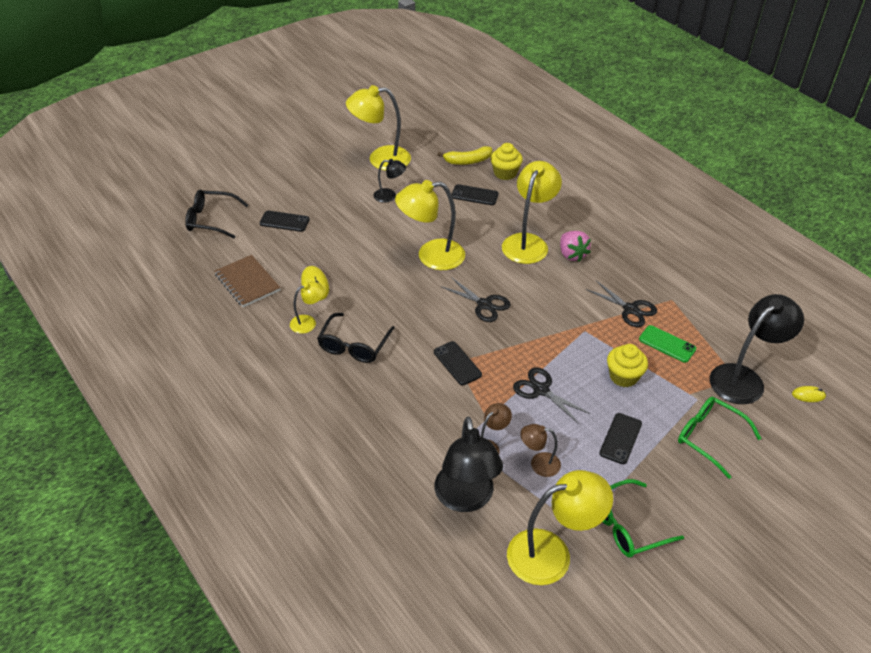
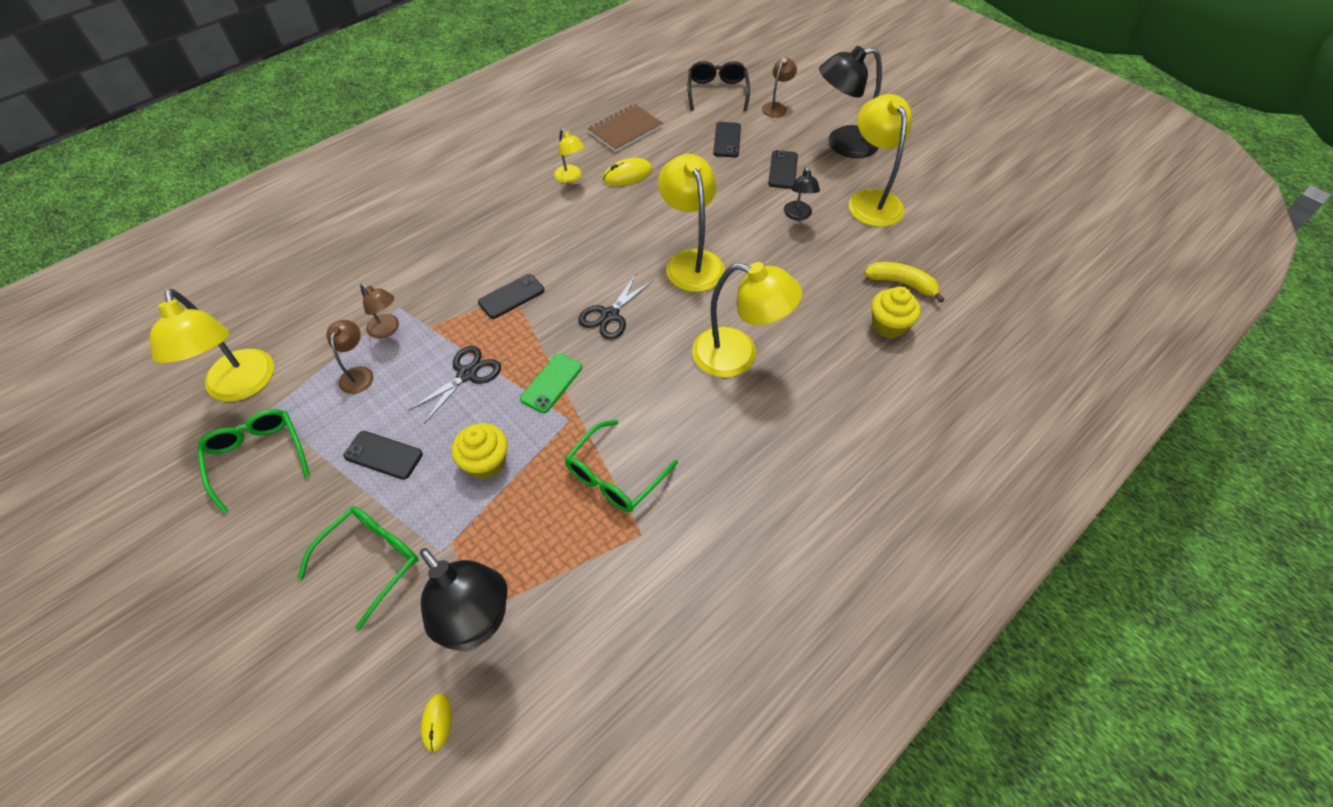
camera: 85 degrees right, 10 degrees up
(248, 188) = (776, 107): none -> brown lamp
(354, 345) = (538, 213): black glasses -> none
(465, 499) = (324, 314): black lamp -> black lamp (842, 144)
(468, 161) = (902, 283): yellow banana -> yellow banana turned 135 degrees clockwise
(474, 195) = (825, 295): black phone -> black phone (783, 170)
(572, 255) = (721, 406): pink strawberry -> none
(630, 309) = (615, 476): black scissors -> green glasses
(667, 344) = (546, 520): green phone -> green phone (551, 383)

